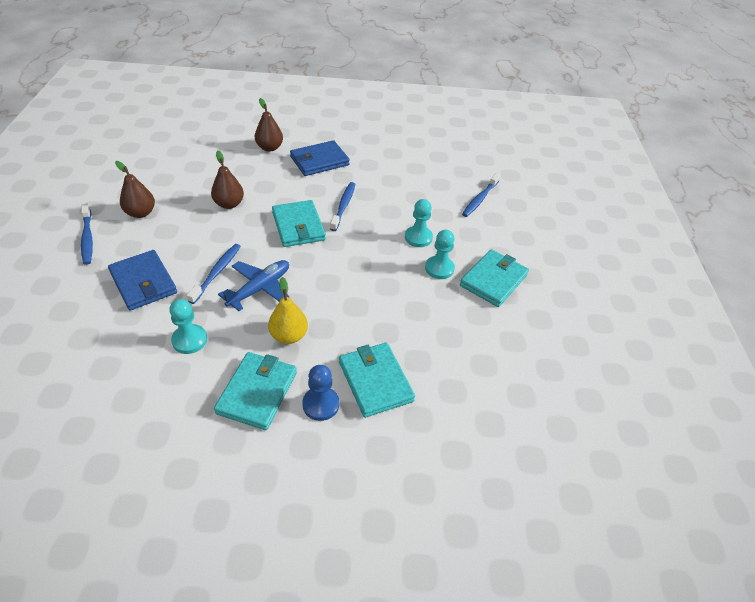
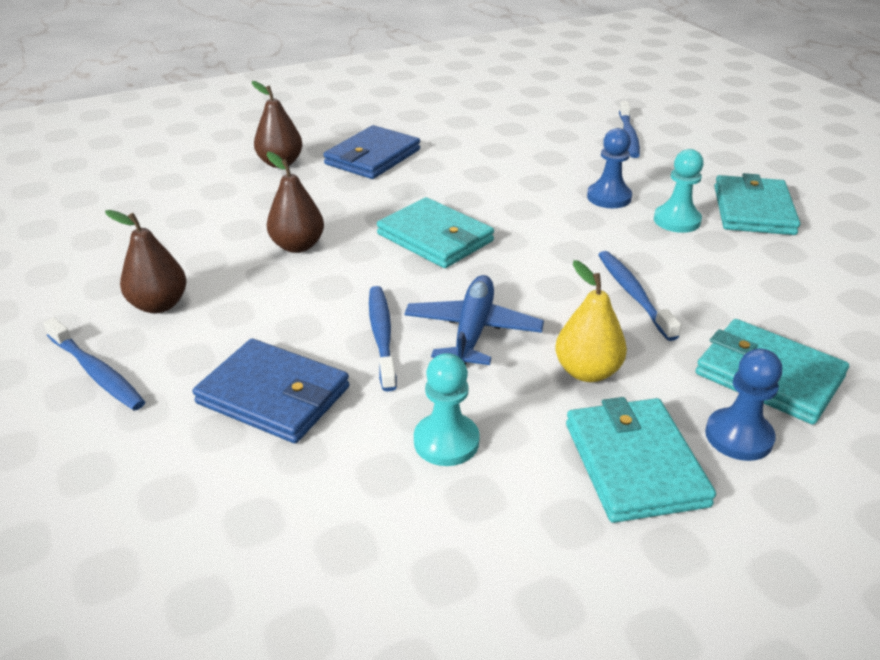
camera: 25 degrees left, 10 degrees down
(343, 206) = (469, 195): blue toothbrush -> blue toothbrush (633, 294)
(418, 237) = (609, 197): turquoise pawn -> blue pawn

